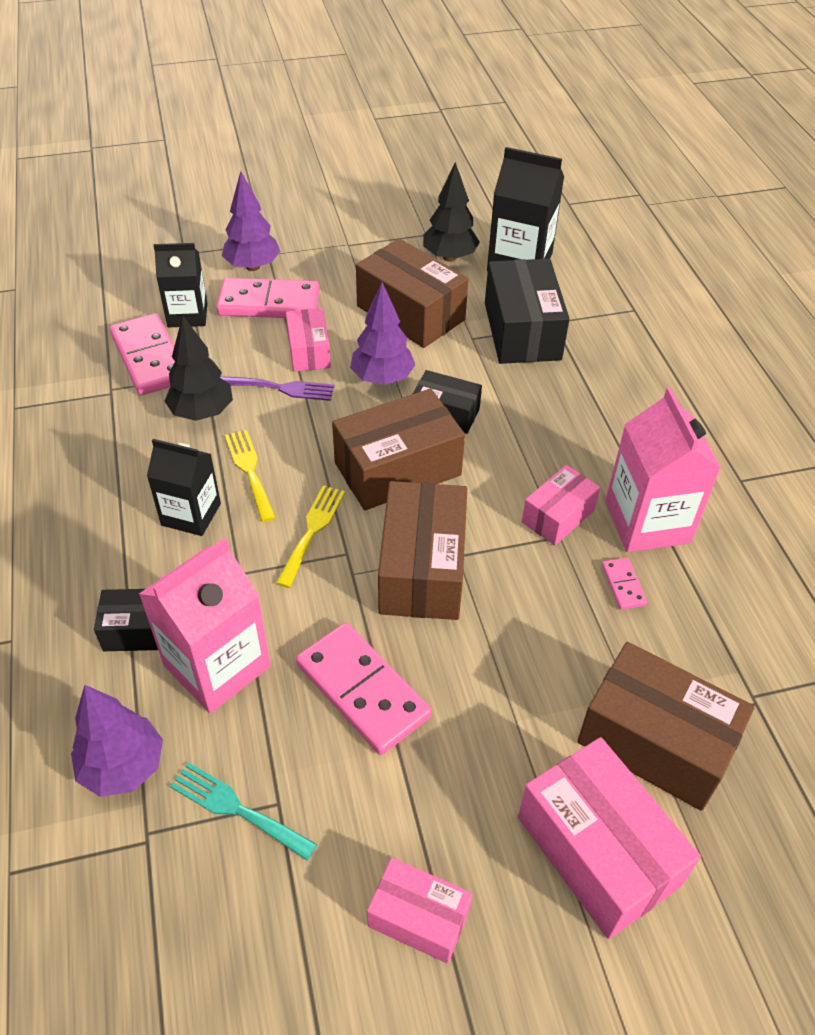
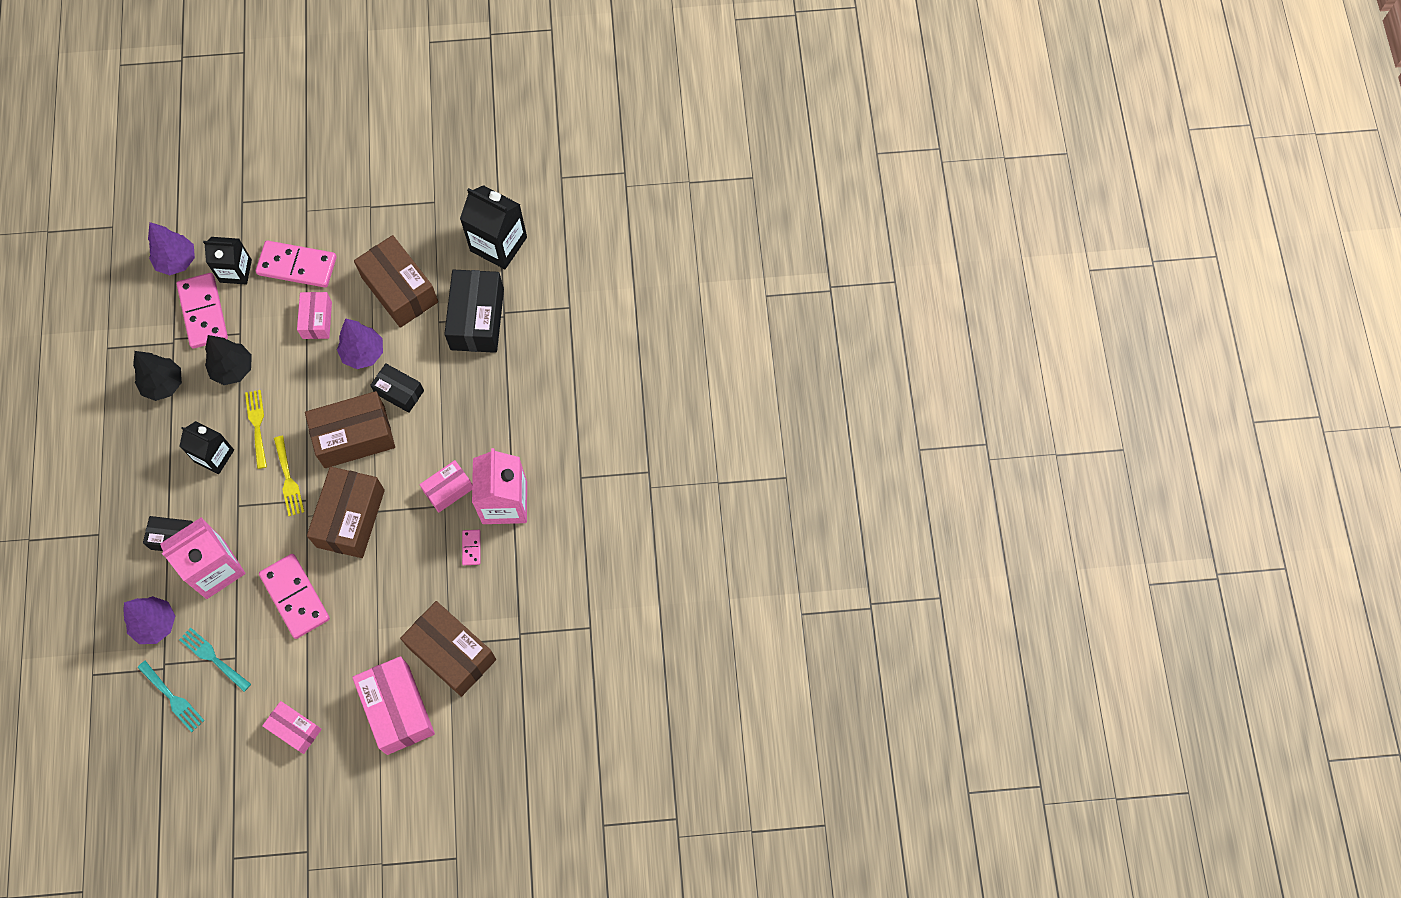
camera: 10 degrees right, 20 degrees up
(171, 894) = (173, 698): none -> turquoise fork
(252, 266) = (291, 223): purple tree -> purple tree (177, 261)
(281, 388) = (291, 353): purple fork -> none
(312, 531) = (288, 479): yellow fork -> yellow fork turned 135 degrees clockwise
(449, 257) = (445, 231): black tree -> black tree (163, 384)

